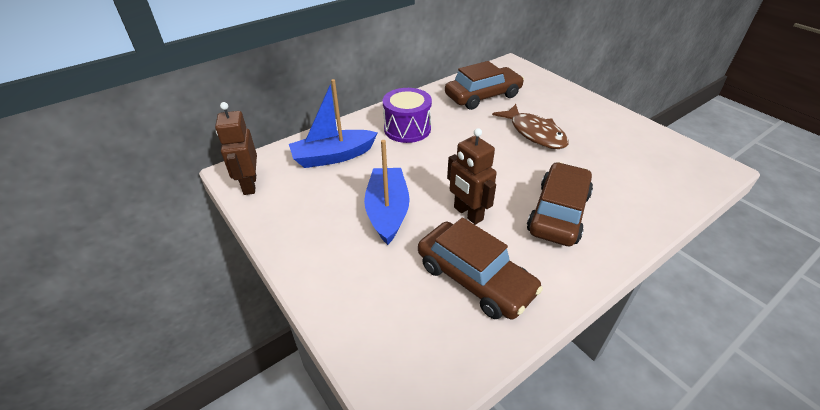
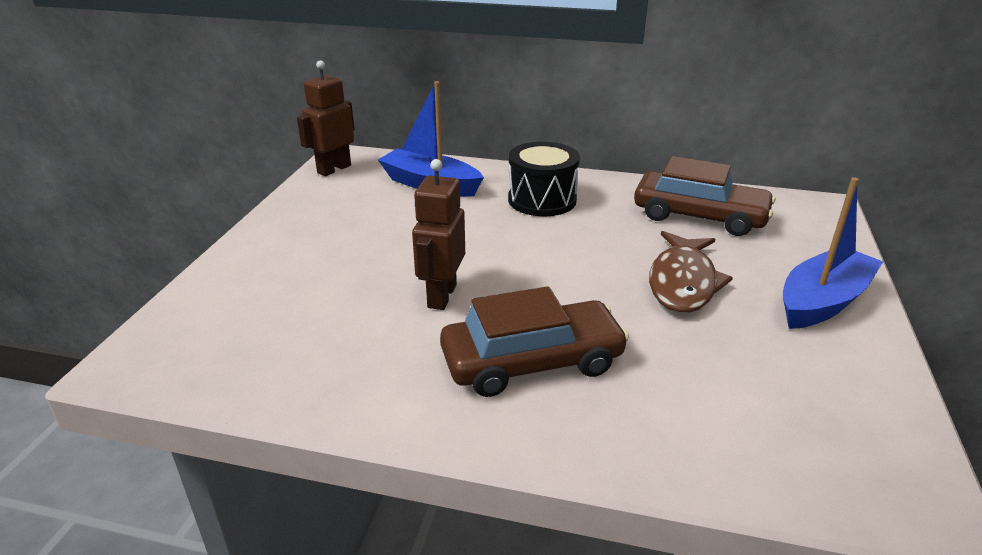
camera: 50 degrees right, 10 degrees down
(387, 211) = (382, 248): blue boat -> blue boat (823, 301)
(407, 129) = (542, 200): purple drum -> black drum
(474, 278) = (335, 342): brown car -> none

